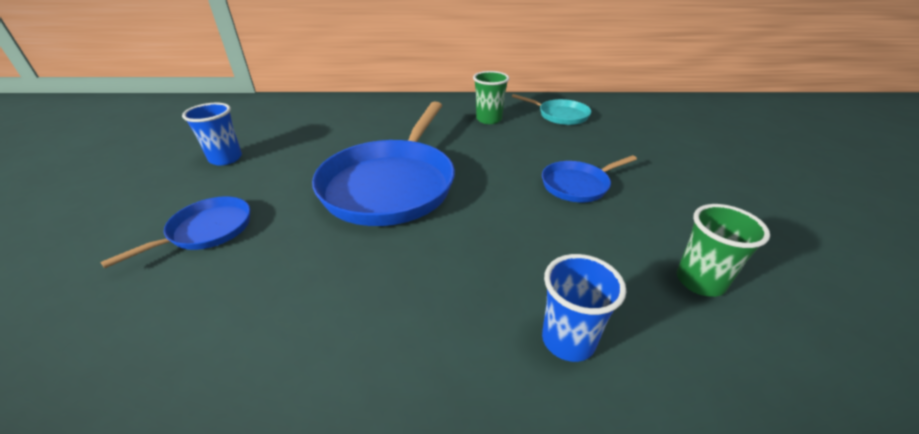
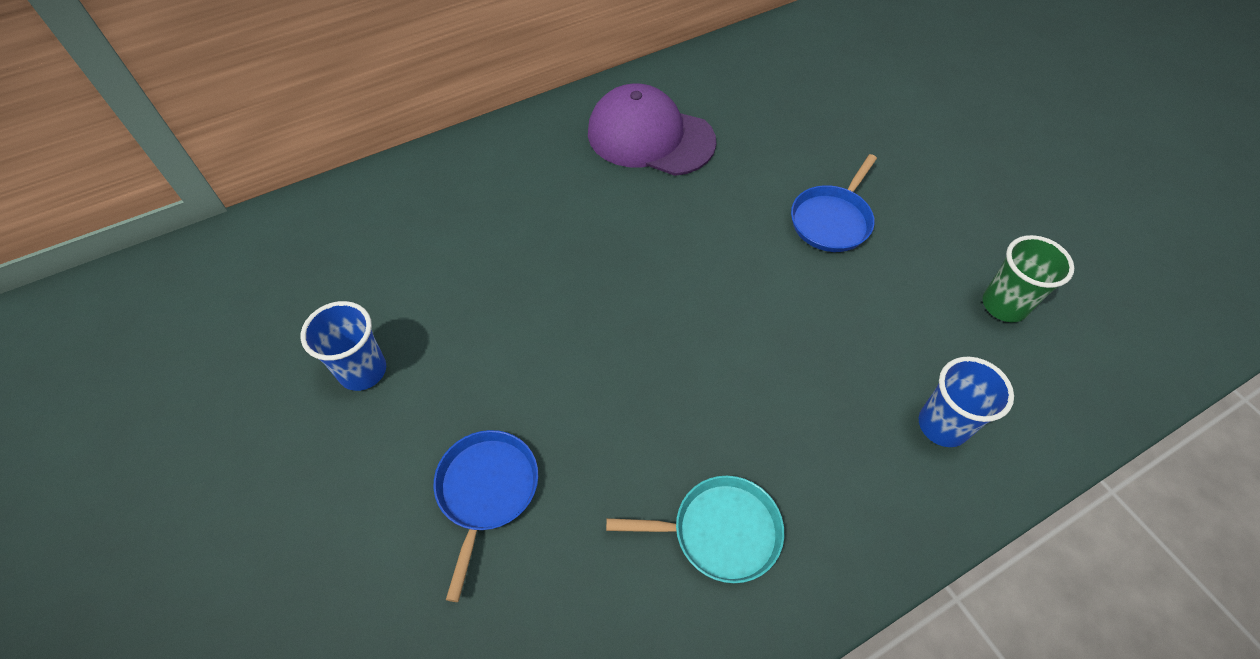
camera: 30 degrees left, 20 degrees up
(391, 185) = (633, 315): blue pan -> none
(489, 119) = (650, 137): green cup -> purple cap
(560, 115) = (732, 93): turquoise pan -> turquoise pan (720, 531)

